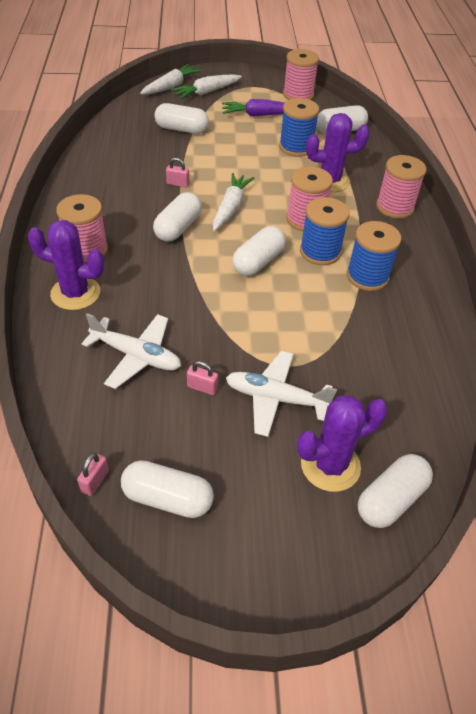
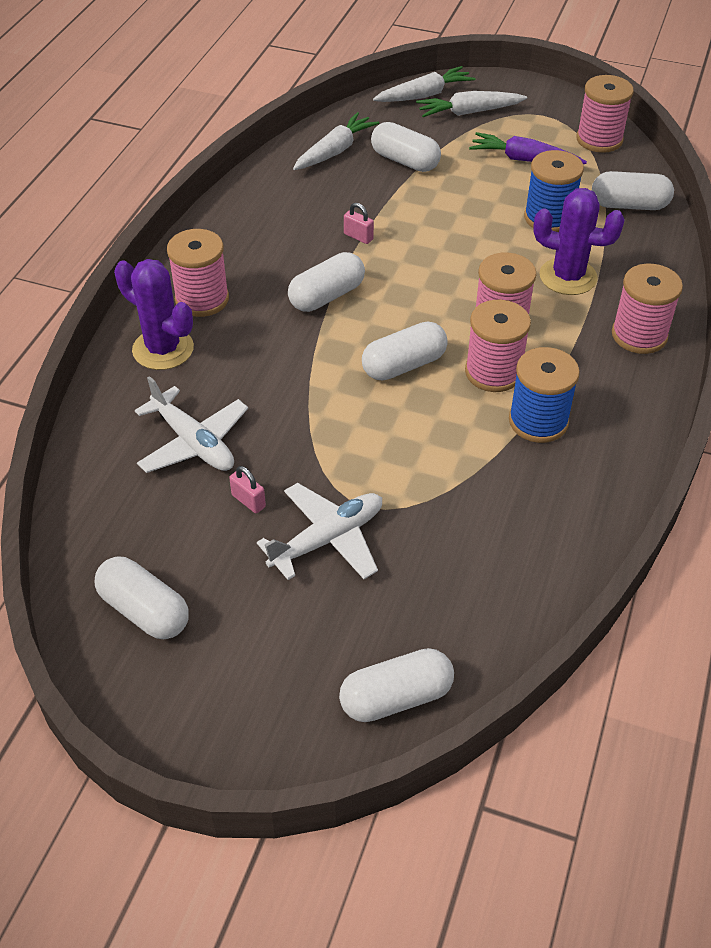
camera: 25 degrees right, 0 degrees up
(95, 481) = (79, 567): pink padlock -> none
(230, 207) = (409, 284): white carrot -> white carrot (335, 151)
(276, 398) = (327, 539): white plane -> white plane turned 105 degrees clockwise
(320, 252) = (493, 372): blue spool -> pink spool
(330, 465) = (347, 636): purple cactus -> none

